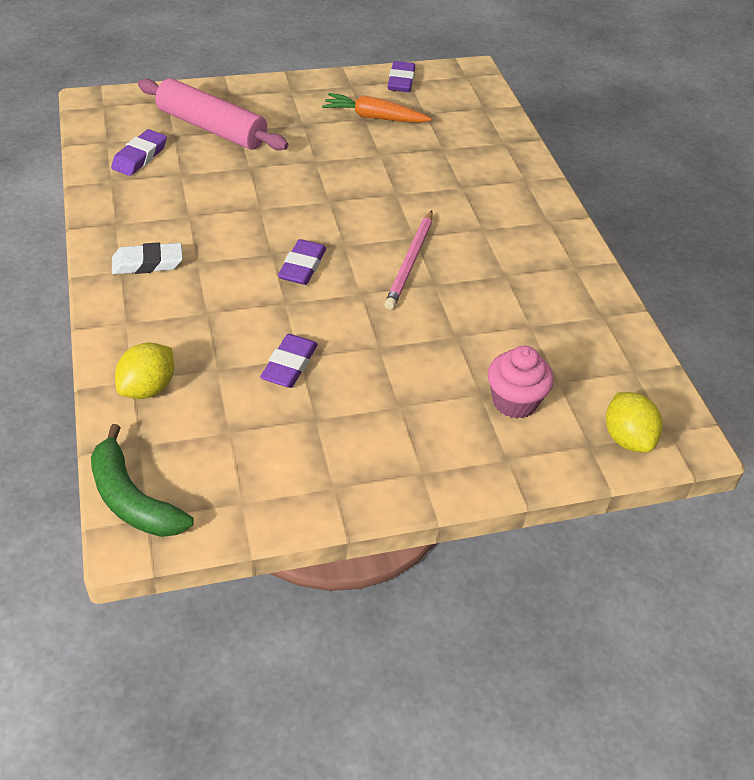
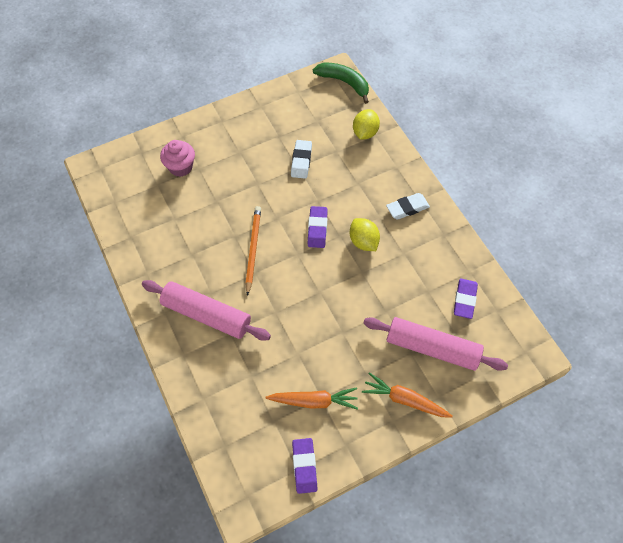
camera: 170 degrees right, 15 degrees up
(270, 100) = (404, 400): none -> orange carrot
(289, 365) = (301, 161): purple eraser -> white eraser
(410, 262) = (253, 249): pink pencil -> orange pencil
(491, 208) = (207, 314): none -> pink rolling pin
(627, 438) = (122, 160): yellow lemon -> yellow lemon (363, 242)

